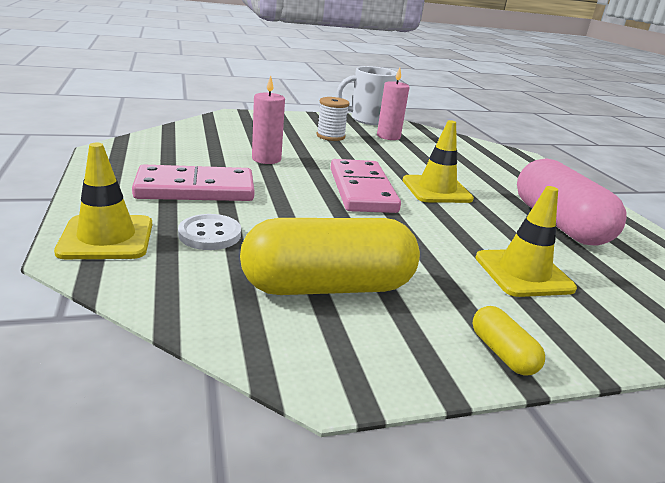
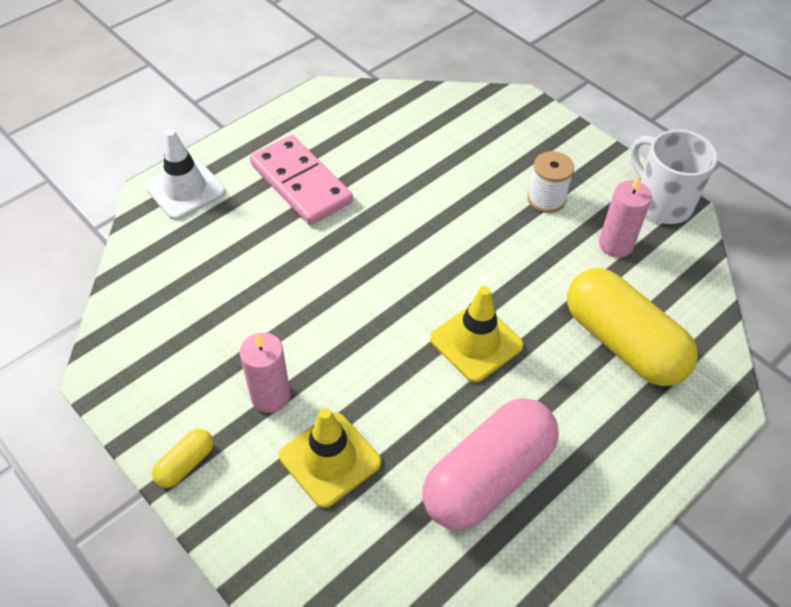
camera: 65 degrees right, 25 degrees up
(106, 238) = (185, 189): yellow traffic cone -> white traffic cone
(210, 234) = (232, 233): white button -> none
(266, 159) = (416, 187): pink candle -> pink candle (270, 396)
(328, 286) = (206, 332): yellow capsule -> yellow capsule (622, 343)
(362, 190) = (410, 284): pink domino -> none

